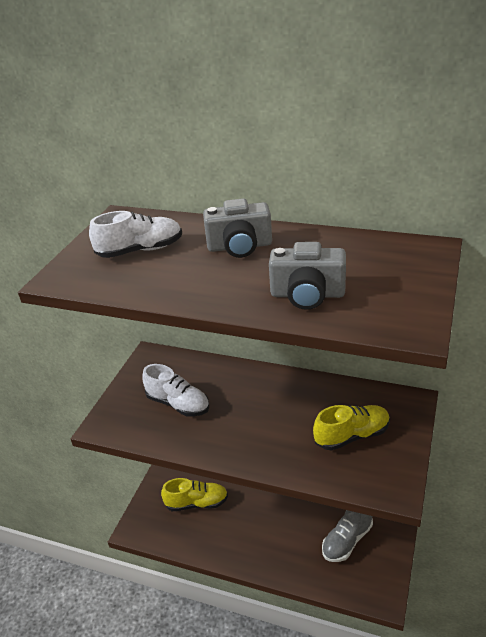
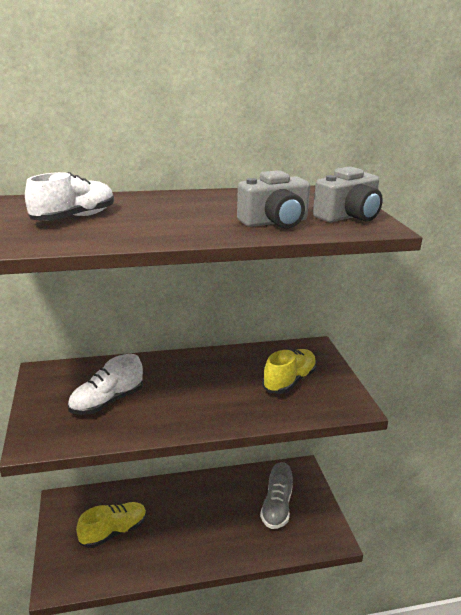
camera: 35 degrees left, 10 degrees down
(178, 404) = (107, 402): white shoe -> white shoe turned 135 degrees clockwise
(239, 246) = (174, 205): grey camera -> grey camera (348, 217)

